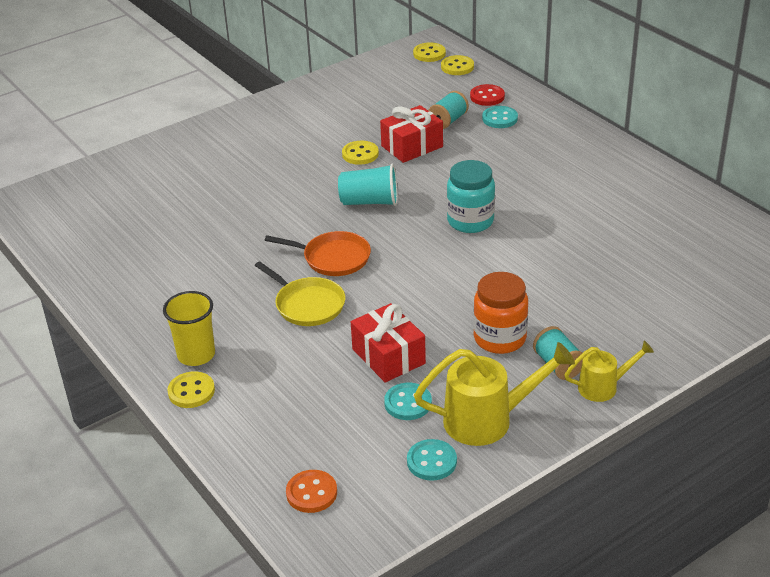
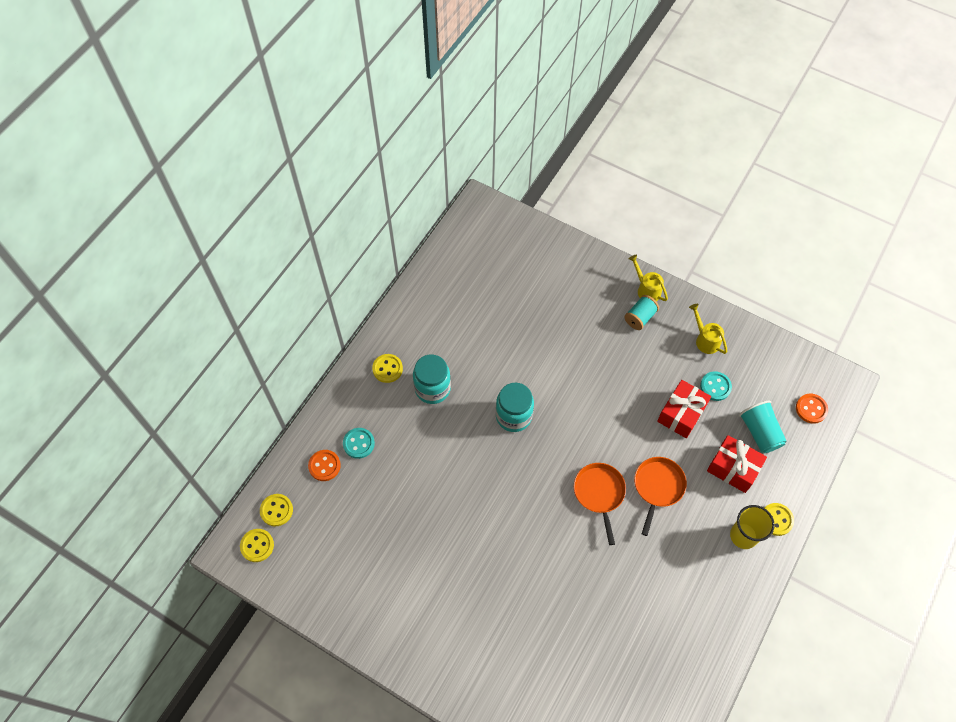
camera: 115 degrees left, 25 degrees up
(307, 305) = (658, 487): yellow pan -> orange pan
(360, 154) = (454, 534): yellow button -> yellow button (387, 369)
(369, 202) = (518, 497): turquoise cup -> turquoise cup (759, 432)
(412, 146) = (427, 497): red gift -> red gift (733, 468)
(431, 461) = (753, 357): turquoise button -> none
(448, 121) = (376, 483): turquoise spool -> none
(487, 97) = (324, 466): red button -> orange button
(488, 420) = (705, 339): yellow watering can -> yellow watering can, size x0.59
(499, 338) = (632, 356): orange jar -> none
(539, 174) = (432, 388): none -> turquoise jar

